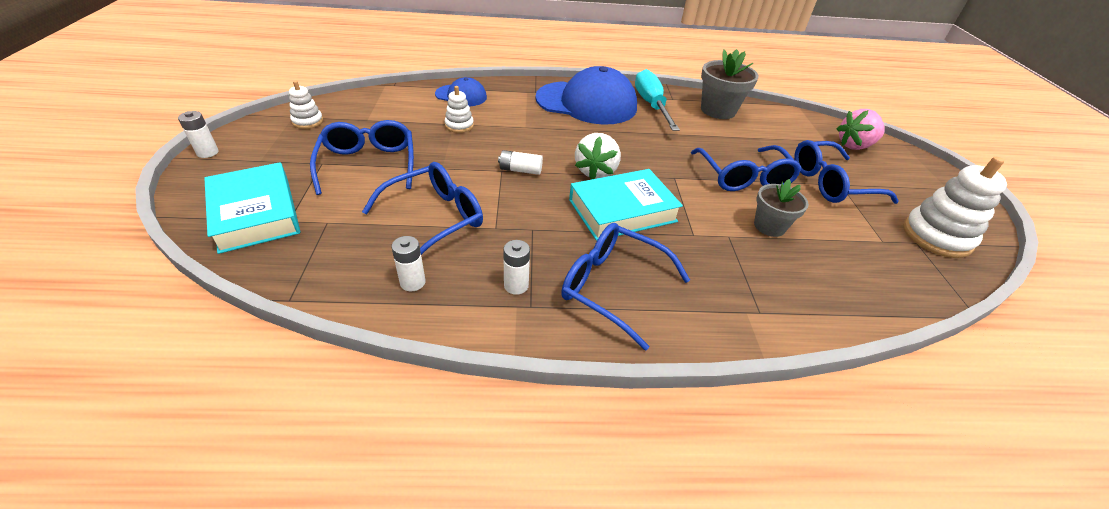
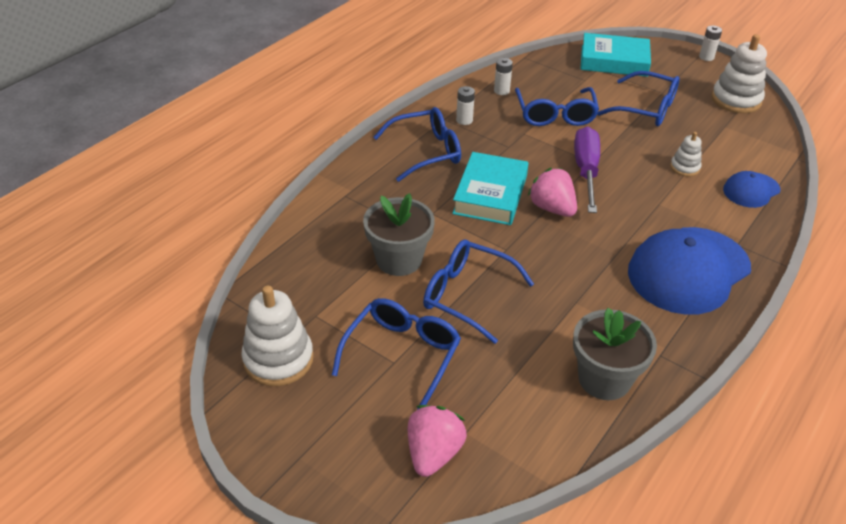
camera: 130 degrees right, 0 degrees up
(307, 121) = (736, 100): white stacking toy -> white stacking toy, size x1.85
(520, 170) = (586, 171): white battery -> purple screwdriver
(596, 171) = (552, 208): white strawberry -> pink strawberry
(651, 105) = (654, 322): turquoise screwdriver -> none
(769, 226) = (399, 260): grey flower pot -> grey flower pot, size x1.53

